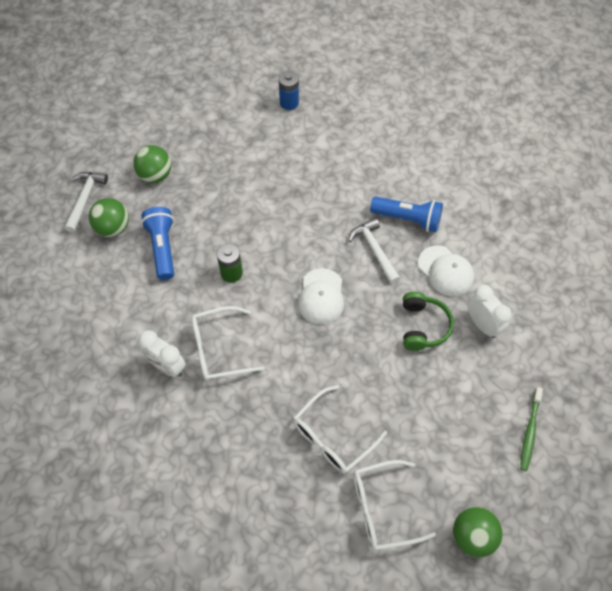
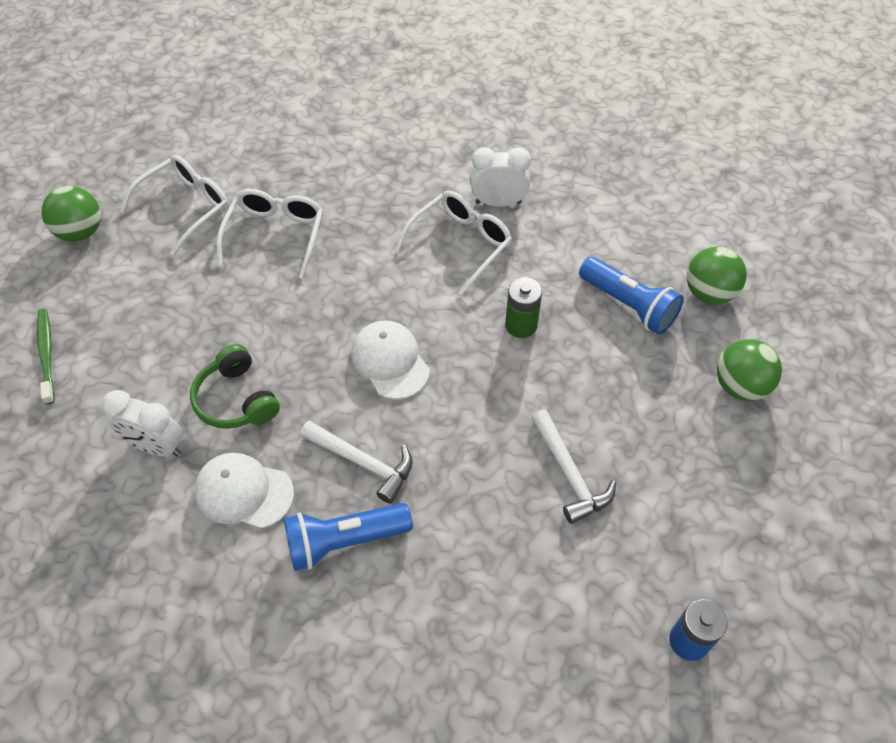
camera: 145 degrees right, 5 degrees down
(85, 198) = (782, 305): white hammer -> white hammer (570, 474)

